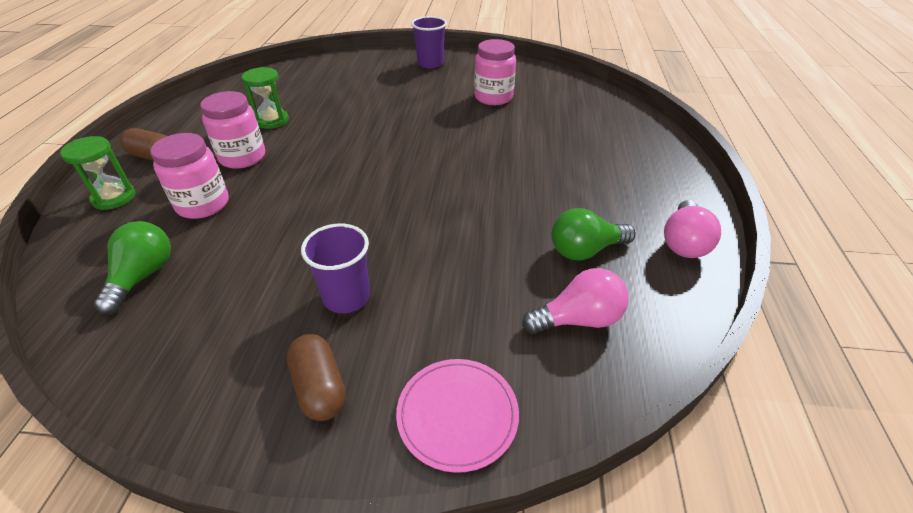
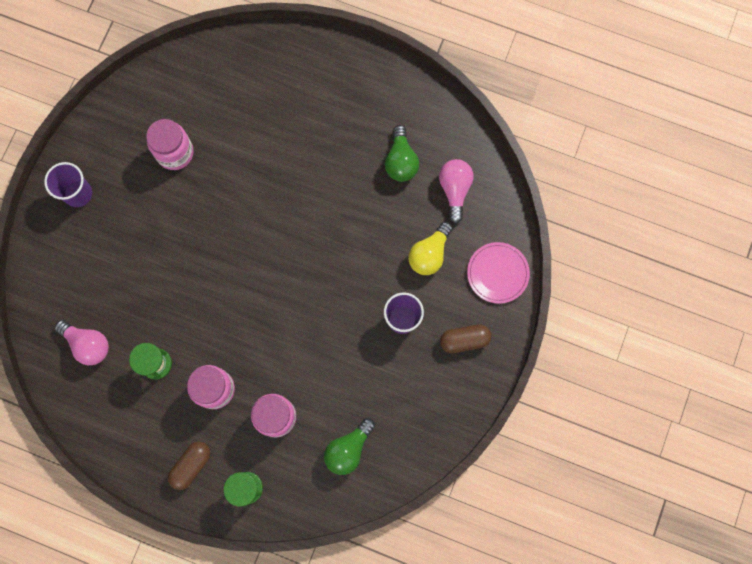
camera: 75 degrees left, 35 degrees up
(143, 276) = (348, 449): green light bulb -> green light bulb turned 75 degrees counterclockwise
(459, 309) = (429, 254): none -> yellow light bulb
(684, 242) = (411, 96): pink light bulb -> pink light bulb (88, 344)

